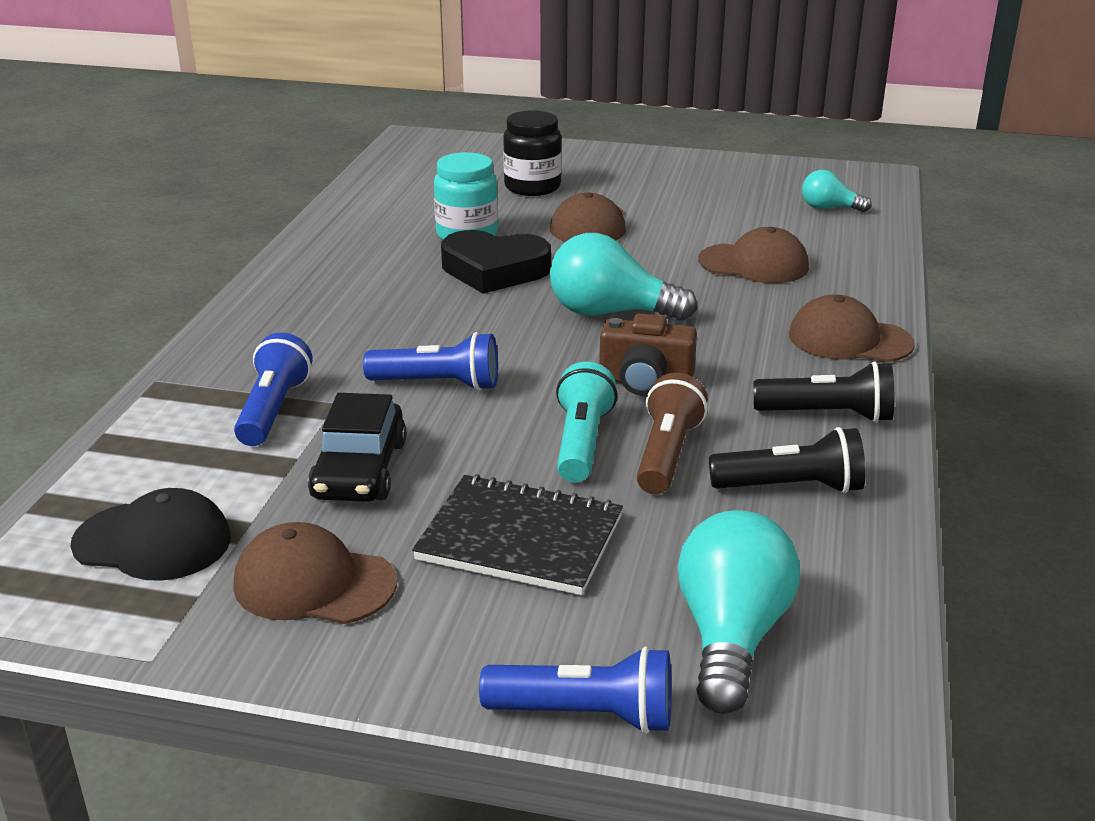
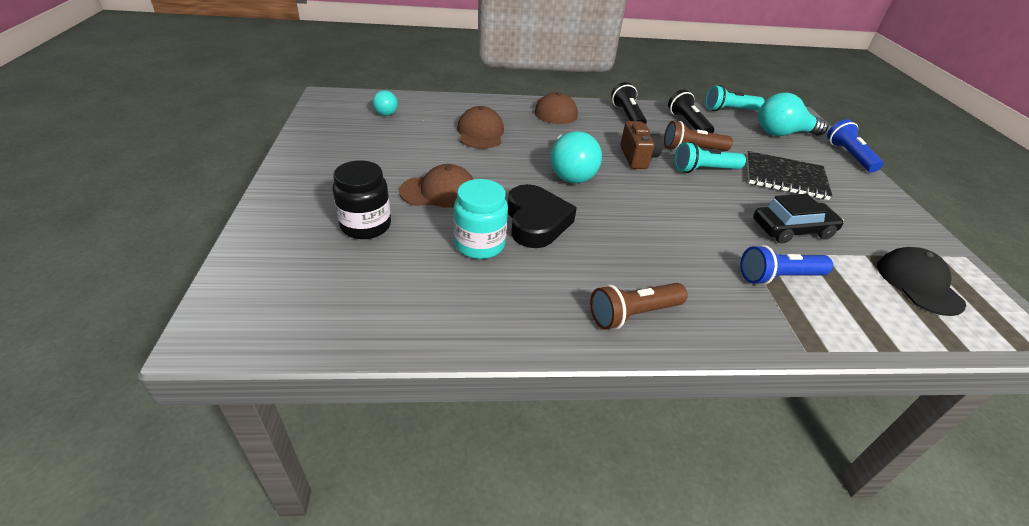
camera: 110 degrees left, 10 degrees up
(296, 294) = (633, 314): none -> brown flashlight
(314, 583) = (873, 224): brown cap -> none
(438, 384) = (694, 219): blue flashlight -> none
(520, 538) = (785, 177): black notebook -> black notebook turned 75 degrees counterclockwise
(884, 592) = (729, 110): none -> turquoise flashlight

